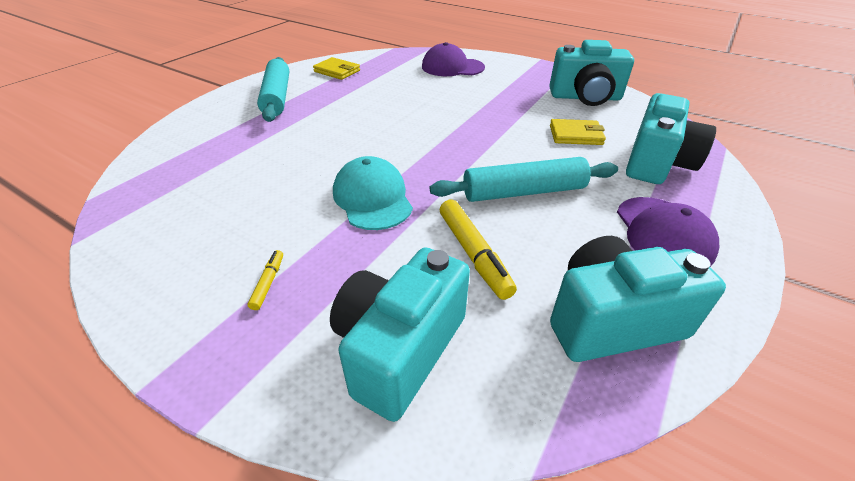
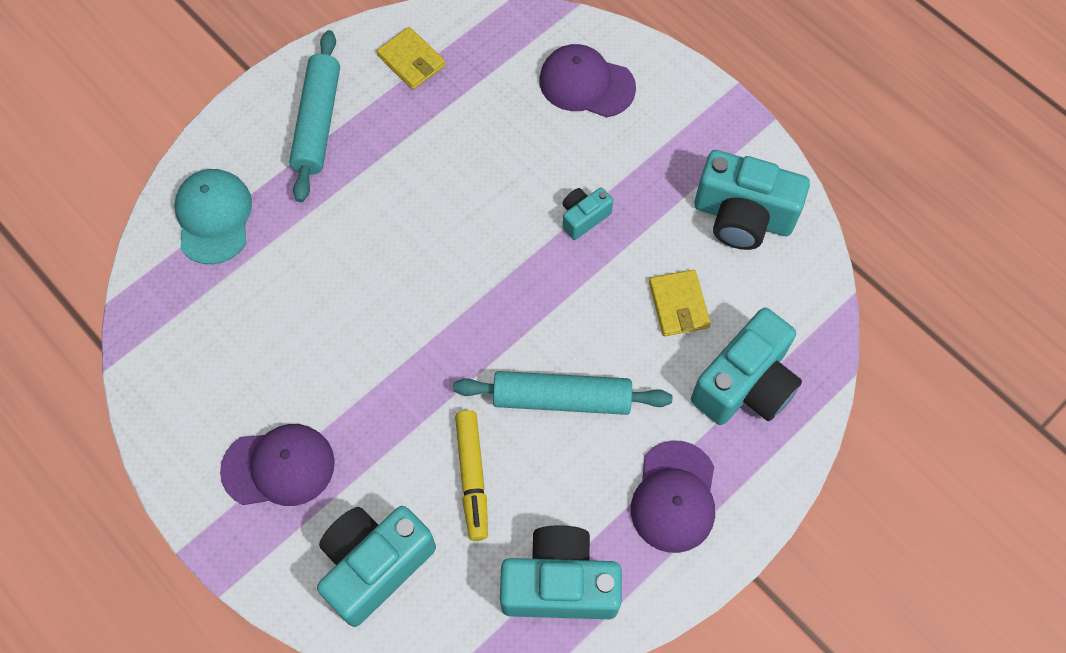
camera: 15 degrees right, 25 degrees up
(268, 283) = (279, 466): yellow marker -> purple cap
(372, 198) = (396, 369): turquoise cap -> turquoise cap (213, 217)
(482, 110) = (583, 217): none -> turquoise camera
(575, 135) = (678, 305): yellow wallet -> yellow wallet turned 60 degrees clockwise

